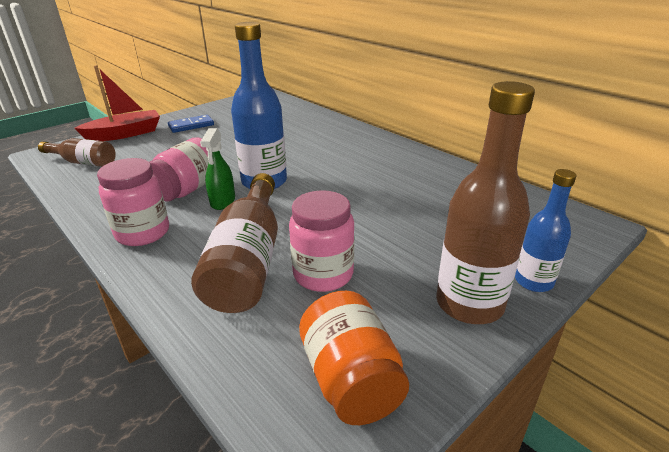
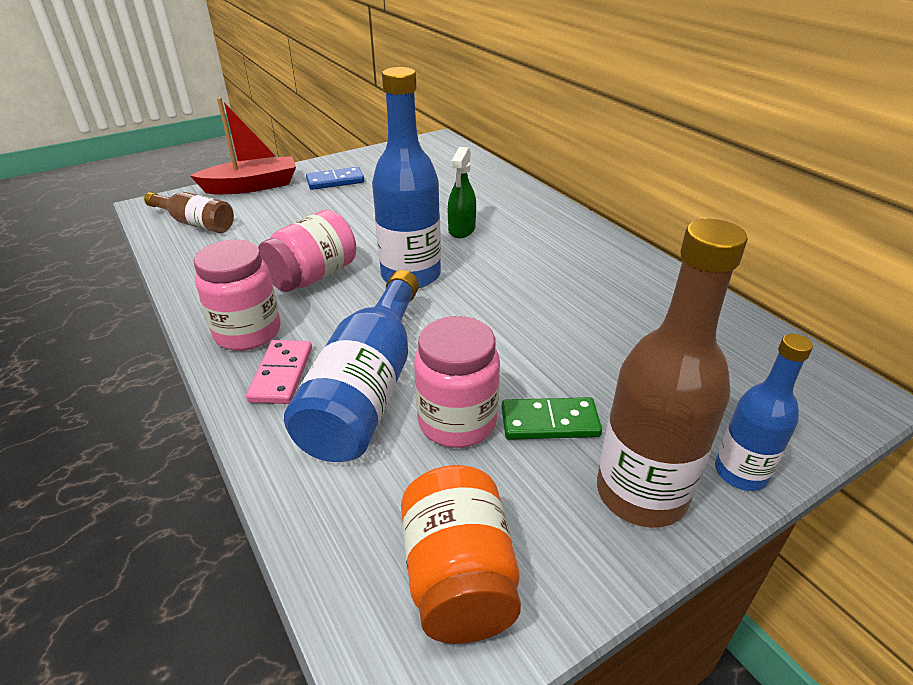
camera: 10 degrees right, 5 degrees up
(177, 258) = (282, 374): none -> pink domino
(222, 201) = (352, 299): green spray bottle -> green spray bottle (461, 230)
(248, 261) = (367, 389): brown bottle -> blue bottle
(392, 266) = (550, 422): none -> green domino

